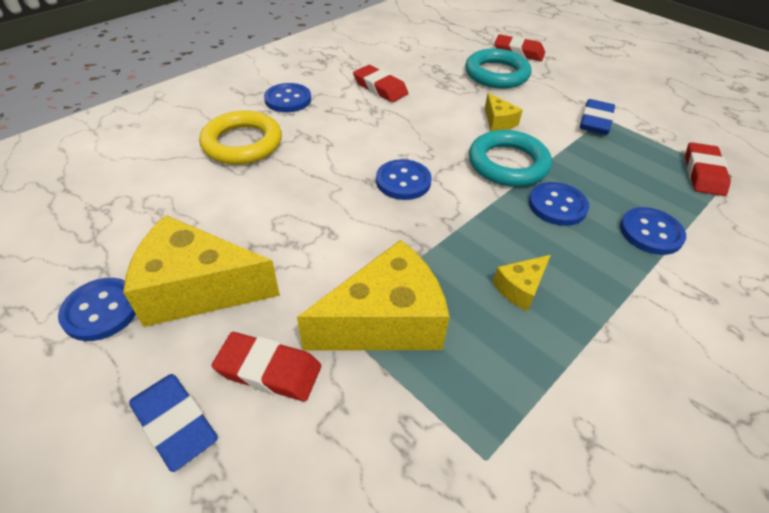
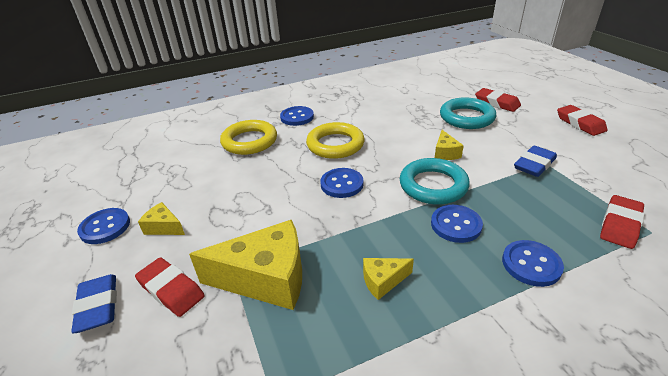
camera: 25 degrees right, 10 degrees down
(197, 289) = (164, 227): yellow cheese -> yellow cheese, size x0.47
(363, 130) = (335, 144): none -> yellow ring
(380, 88) = (367, 117): red eraser -> red eraser (580, 123)

